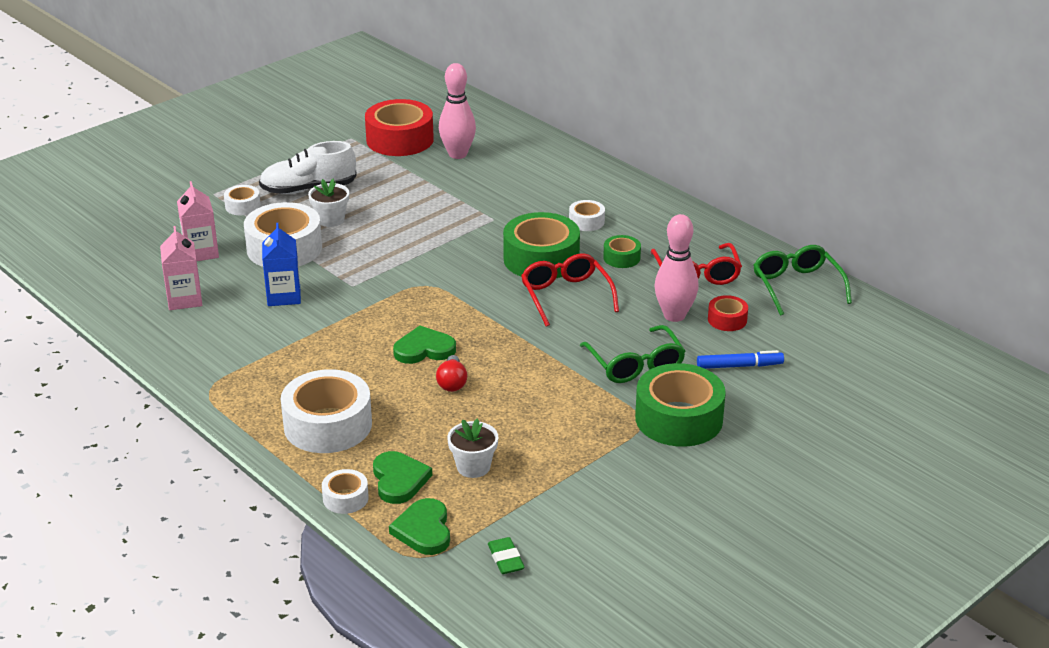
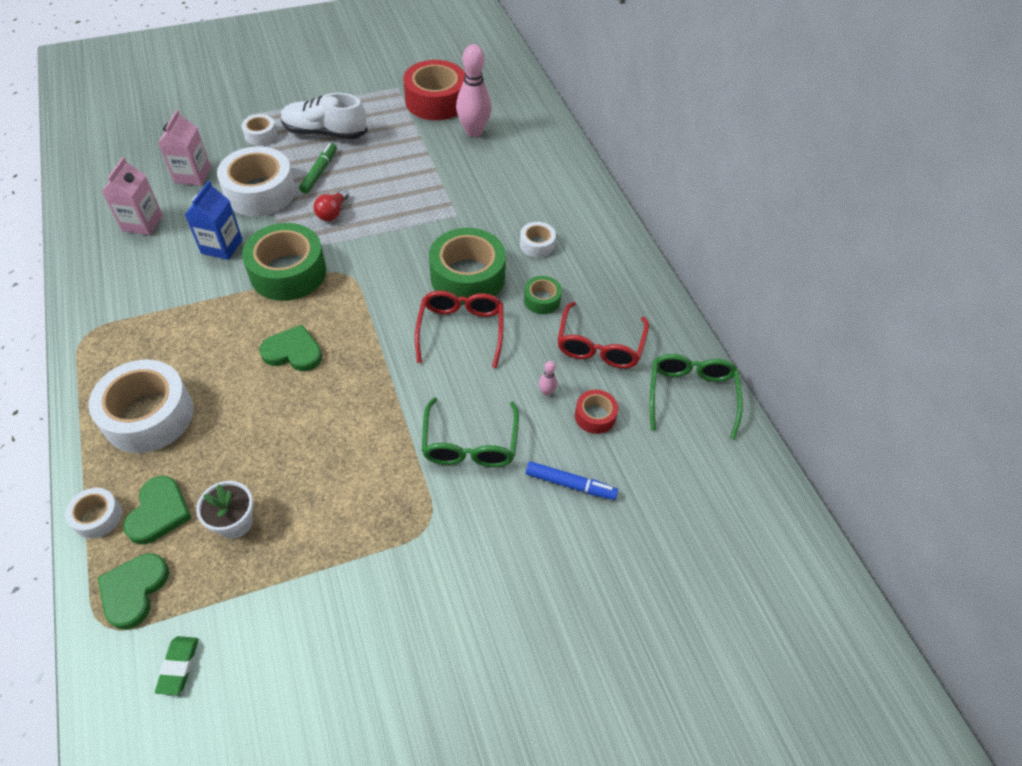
camera: 20 degrees right, 20 degrees up
(331, 220) = (319, 172): white flower pot -> green marker
(452, 383) = (289, 403): red light bulb -> red light bulb (332, 212)
(674, 315) = (547, 392): pink bowling pin -> pink bowling pin, size x0.41
(679, 418) = (467, 535): green tape -> green tape (288, 272)

